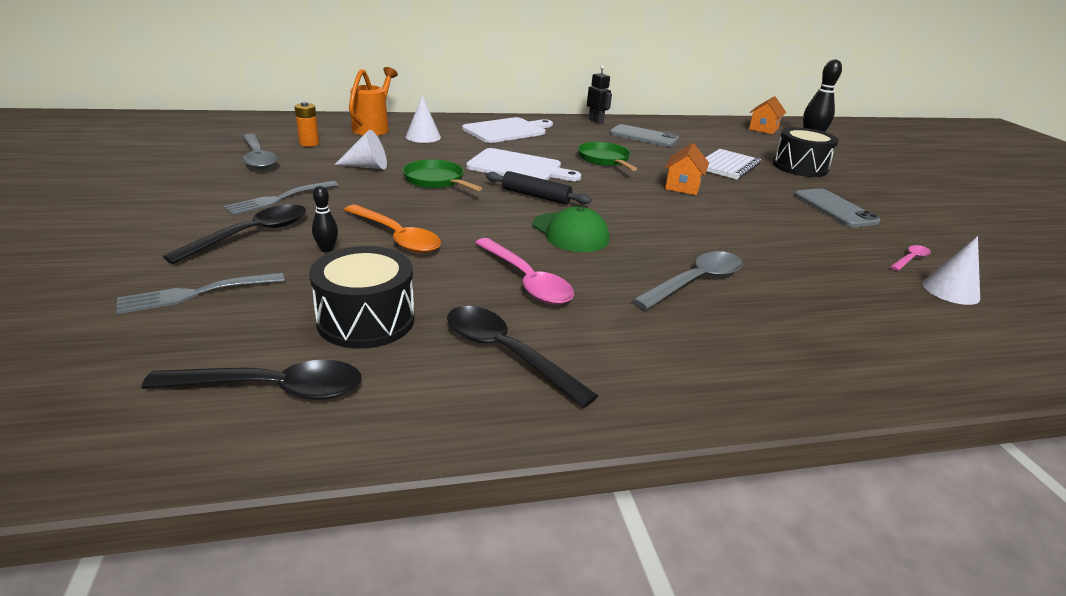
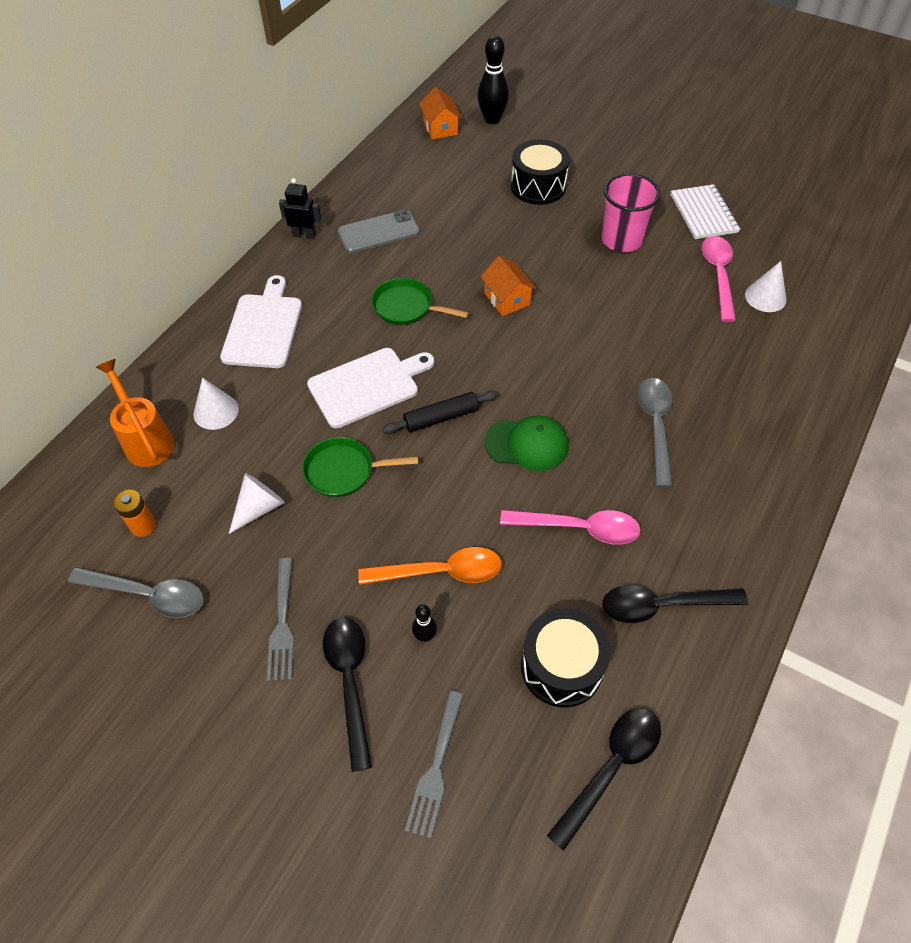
camera: 45 degrees left, 25 degrees up
(727, 166) = (495, 232): white notebook -> white notebook (703, 214)
(835, 208) = (622, 240): grey phone -> pink cup
(910, 259) = (718, 275): pink spoon -> pink spoon, size x1.90

